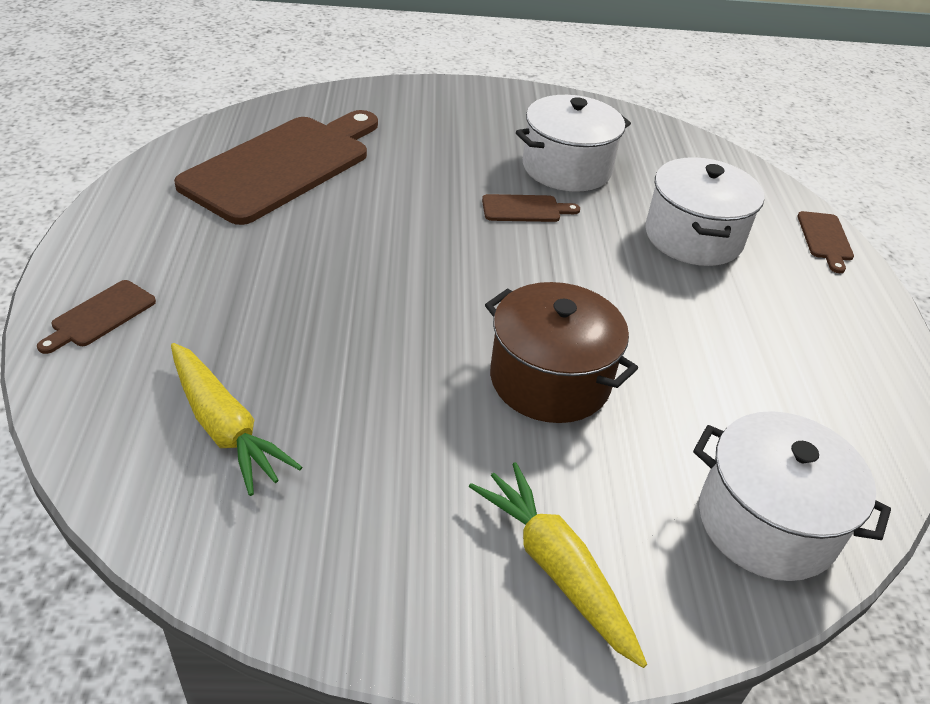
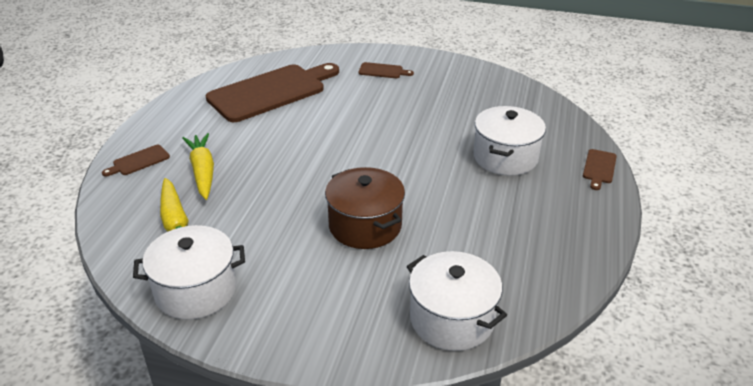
camera: 20 degrees right, 5 degrees down
(525, 209) = (404, 130): brown cutting board -> brown cutting board (383, 71)
(555, 568) = (314, 319): yellow carrot -> yellow carrot (202, 171)
(566, 168) = (445, 108): white pot -> white pot (196, 290)

